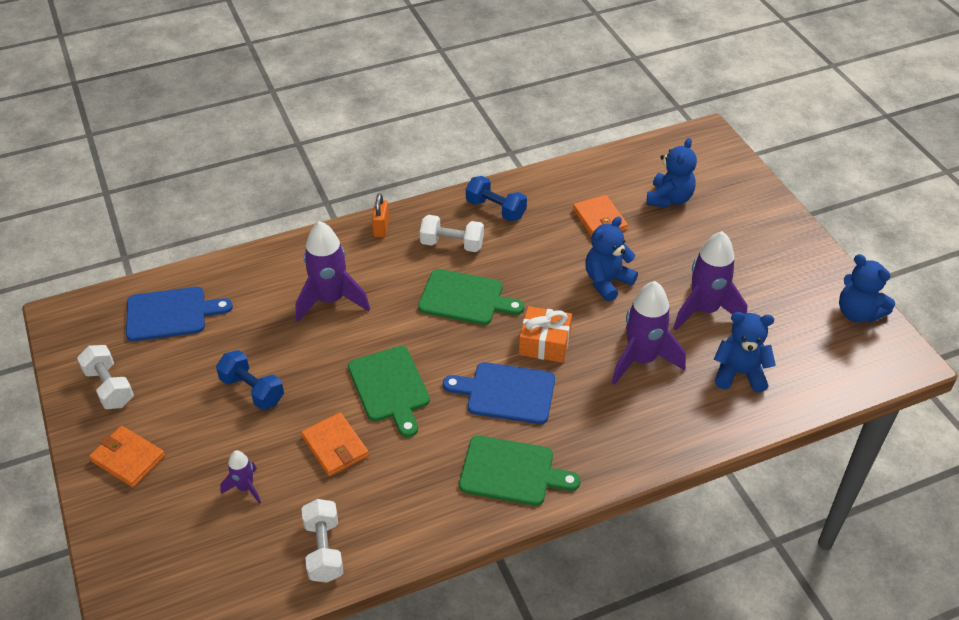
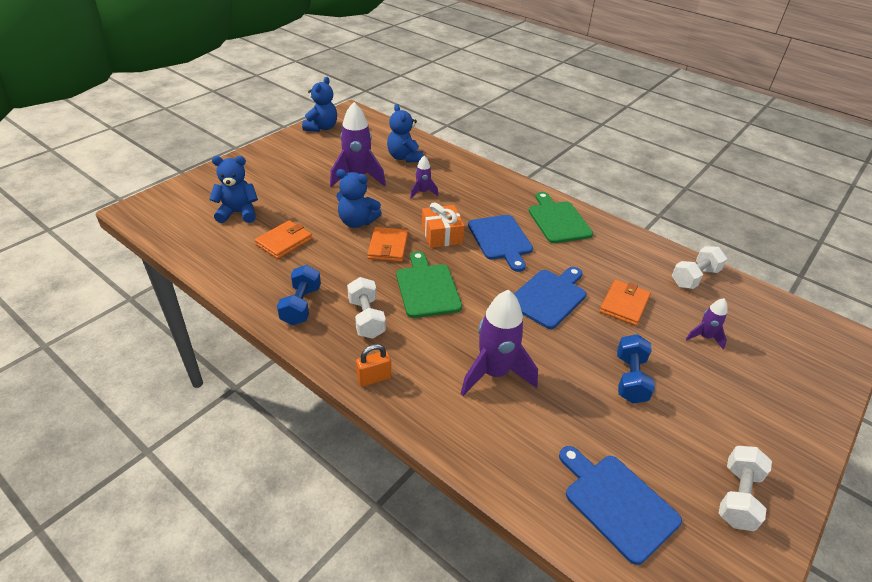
camera: 120 degrees left, 5 degrees down
(128, 458) = (770, 427): orange wallet -> orange wallet (388, 247)
(390, 387) = (549, 297): green cutting board -> blue cutting board
(642, 360) = (422, 192): purple rocket -> purple rocket, size x0.51

